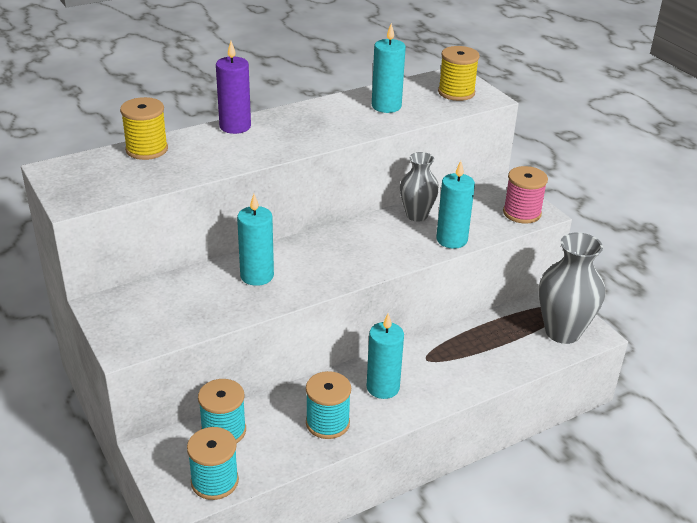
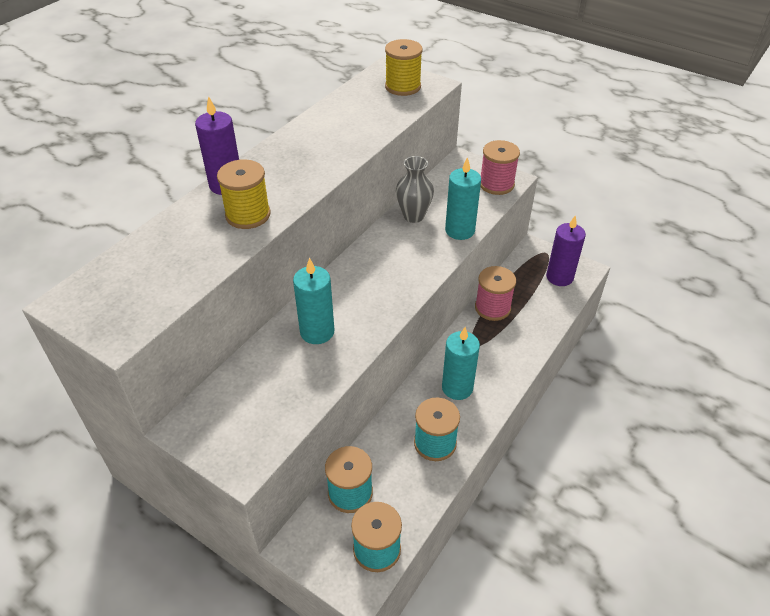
camera: 25 degrees left, 10 degrees up
(147, 149) = (154, 242): yellow spool -> yellow spool (248, 215)
(386, 106) = (353, 119): turquoise candle -> none
(470, 335) = (492, 308): none -> pink spool
(562, 332) = (559, 277): grey vase -> purple candle

